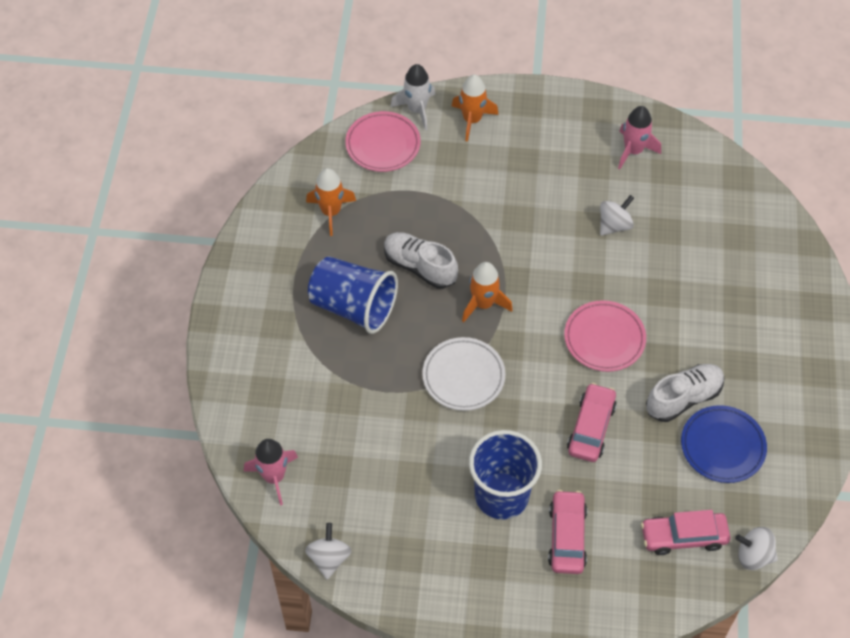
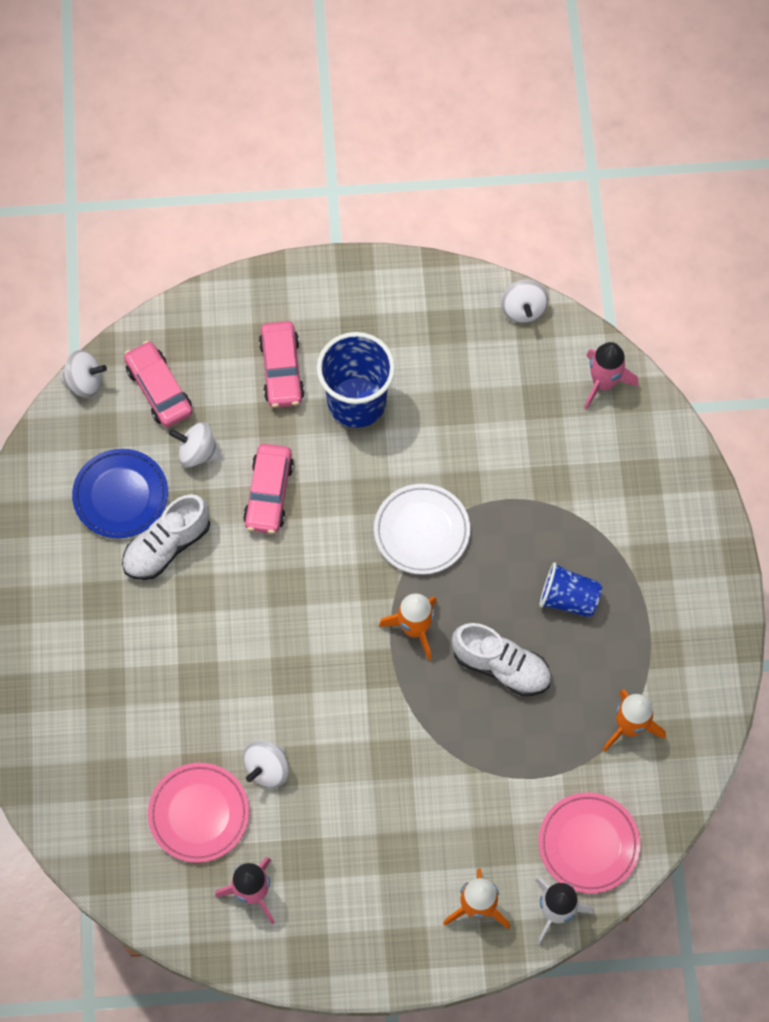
camera: 170 degrees right, 10 degrees up
(353, 307) = (568, 598): blue cup -> blue cup, size x0.60
(604, 339) = (264, 606): pink plate -> pink plate (199, 814)
(652, 473) = (197, 452): none -> white spinning top
(683, 537) = (159, 390): pink car -> pink car turned 105 degrees counterclockwise

